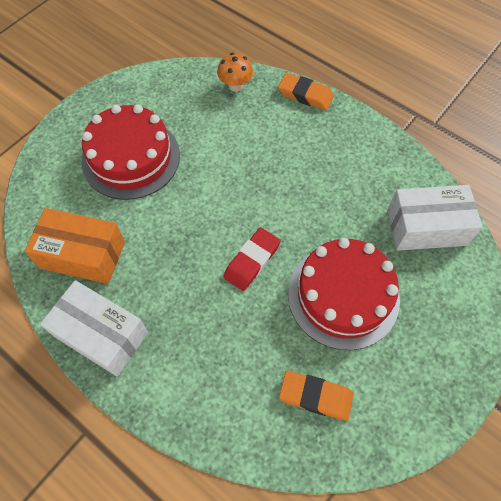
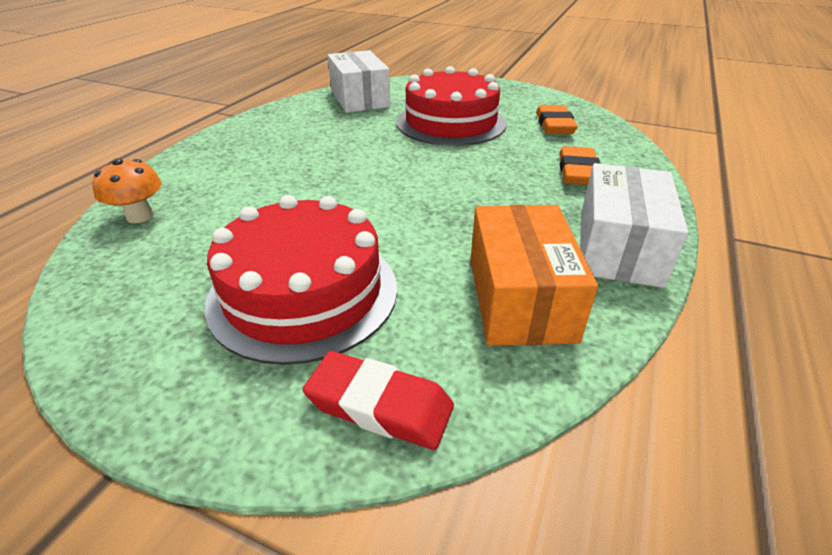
camera: 105 degrees left, 25 degrees down
(252, 261) = (442, 166): red eraser -> red eraser (379, 405)
(305, 95) = (175, 163): orange eraser -> orange eraser (577, 172)

